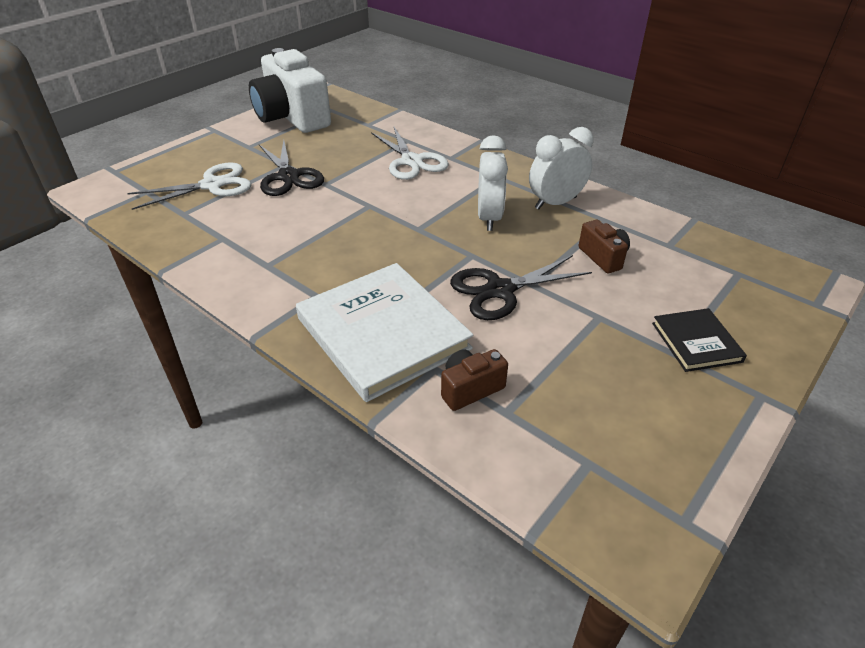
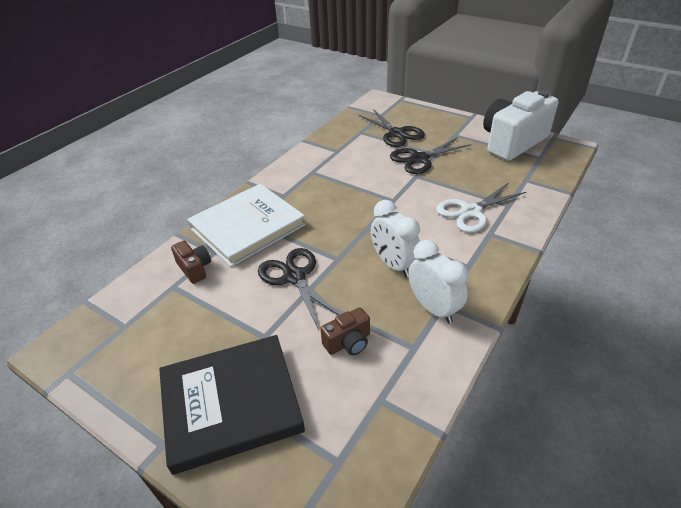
camera: 85 degrees right, 0 degrees up
(212, 185) = (396, 133): white scissors -> black scissors
(489, 218) = (393, 265): white clock -> white clock turned 60 degrees clockwise
(696, 342) = (231, 403): black book -> black book, size x1.99

